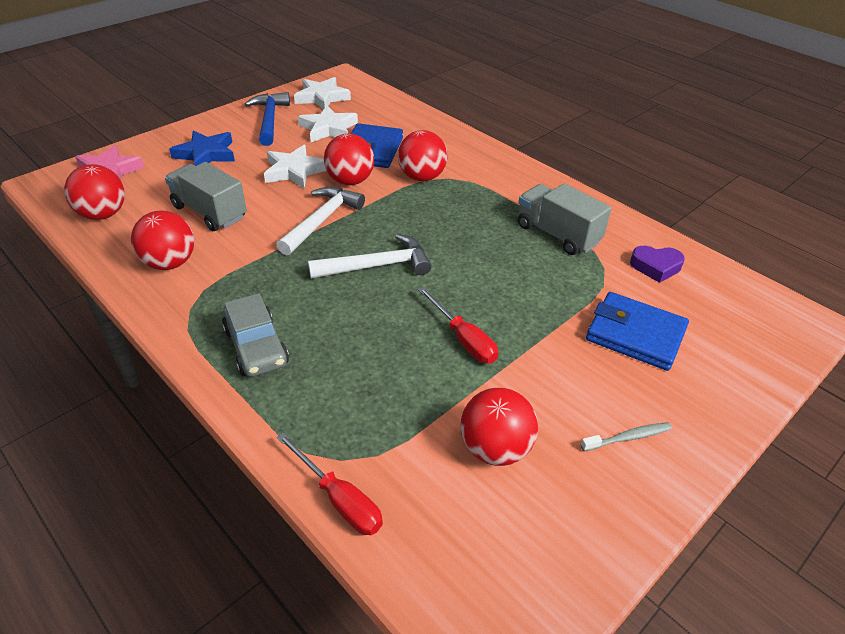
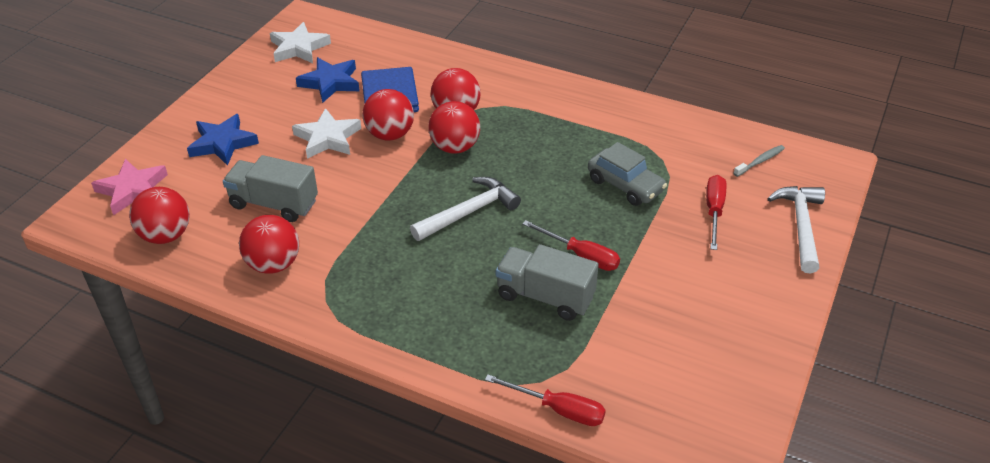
camera: 20 degrees left, 0 degrees up
(256, 347) = (411, 315): grey car -> grey car (625, 185)
(269, 120) = (261, 87): blue hammer -> none
(322, 220) = (389, 182): white hammer -> white hammer (800, 226)
(328, 128) = (330, 83): white star -> blue star
(495, 449) = (653, 335): red ball -> red ball (455, 147)
(557, 234) = (609, 138): grey truck -> grey truck (545, 297)
(628, 438) = (745, 295): grey toothbrush -> grey toothbrush (760, 161)
(635, 334) = (714, 211): blue wallet -> red screwdriver
(655, 267) = (703, 147): purple heart -> none

